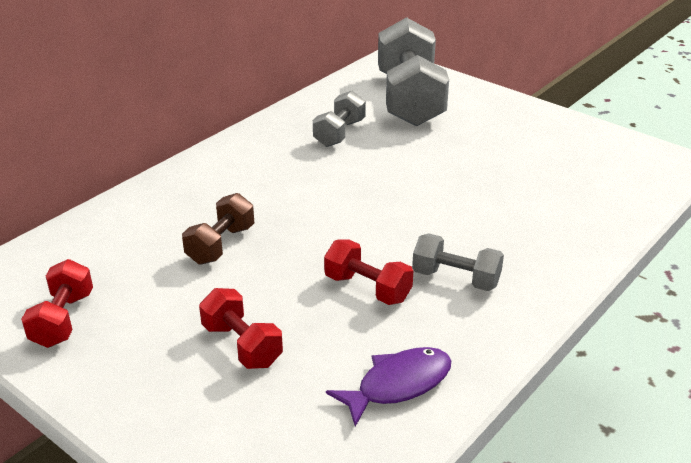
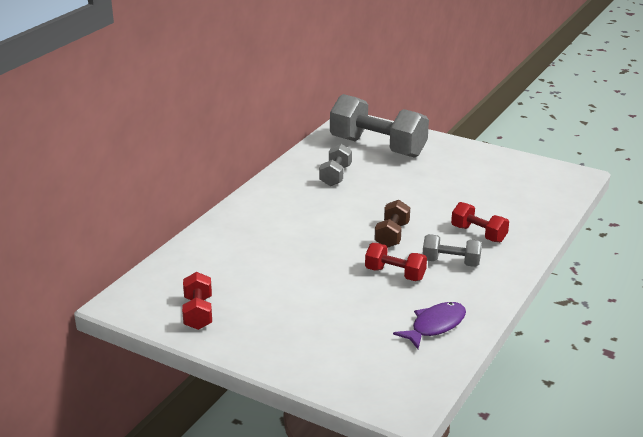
camera: 10 degrees left, 5 degrees down
(220, 245) = (283, 257): brown dumbbell -> brown dumbbell (392, 235)
(242, 345) = (326, 315): red dumbbell -> red dumbbell (478, 234)
(409, 99) = (378, 147): grey dumbbell -> grey dumbbell turned 45 degrees counterclockwise

